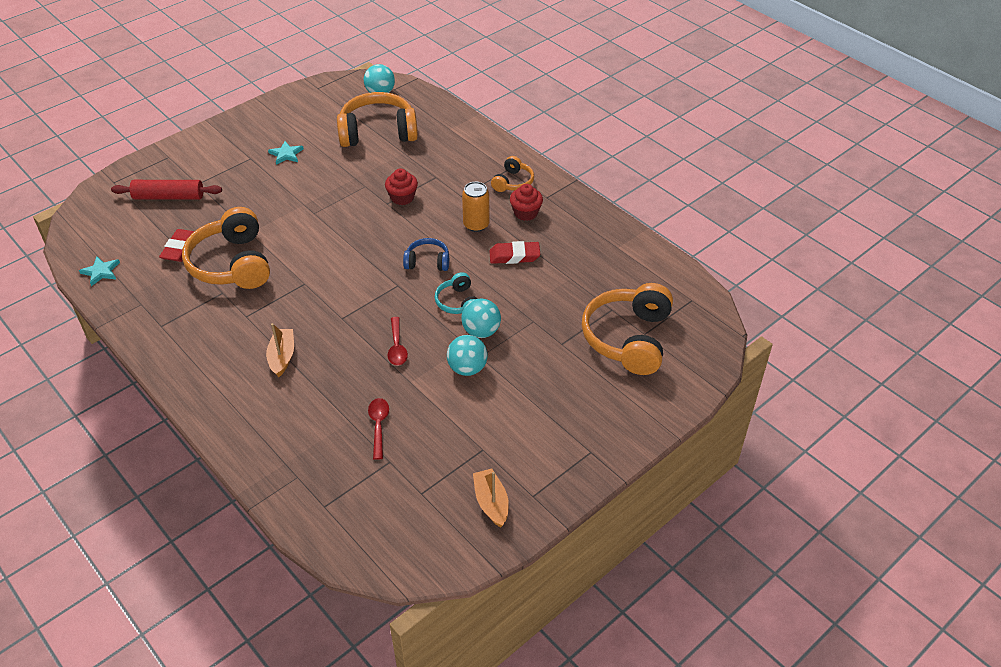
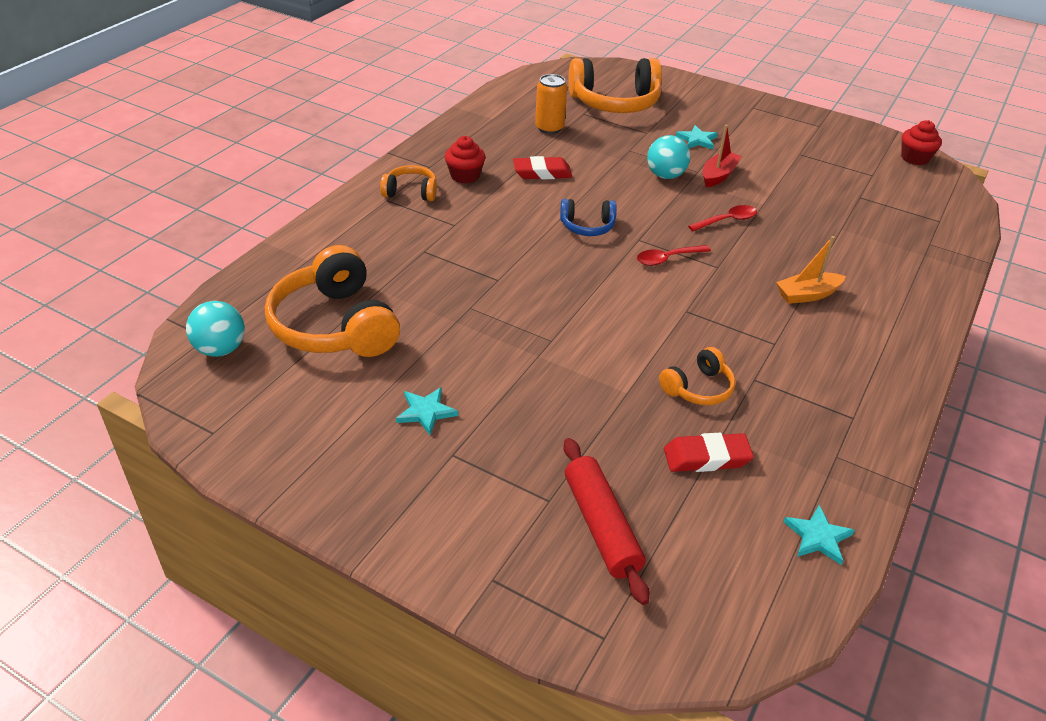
camera: 110 degrees left, 5 degrees down
(232, 264) = (698, 388): orange headphones -> orange headphones, size x0.51
(378, 425) = (829, 211): red spoon -> red spoon (667, 259)
(402, 197) = (480, 269): red cupcake -> red cupcake (914, 158)
(427, 262) = (587, 226): blue headphones -> blue headphones turned 75 degrees counterclockwise
(458, 302) = (636, 195): turquoise headphones -> none
(467, 368) = (718, 175): turquoise ball -> red boat
(476, 224) = (503, 205): orange can -> orange can (549, 128)
(491, 502) = (845, 142): orange boat -> none
(514, 256) = (542, 173): red eraser -> red eraser turned 75 degrees counterclockwise
(535, 376) = (697, 140): none -> turquoise star

